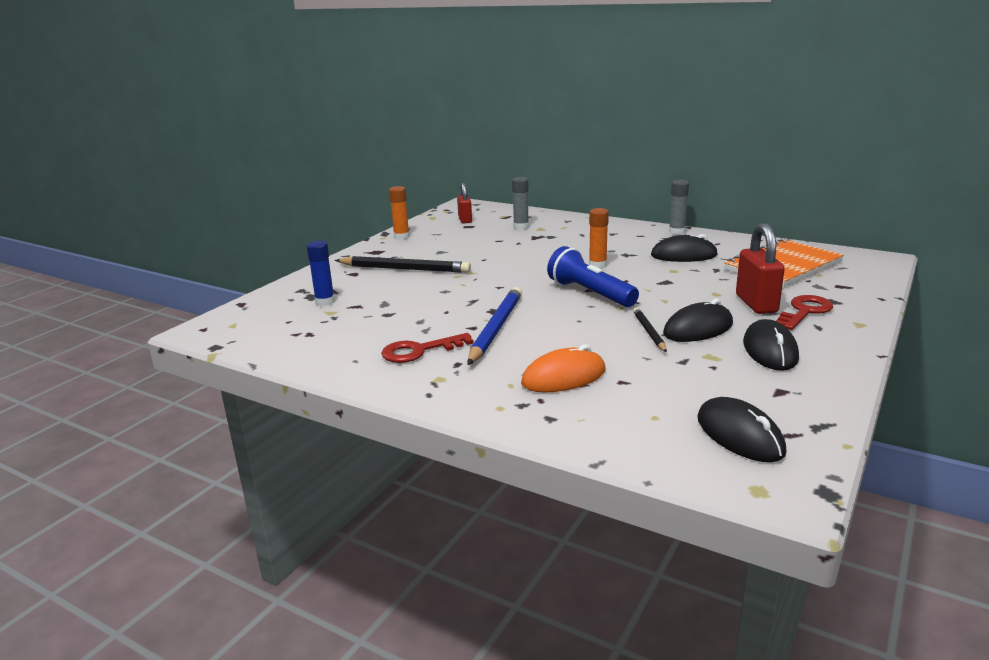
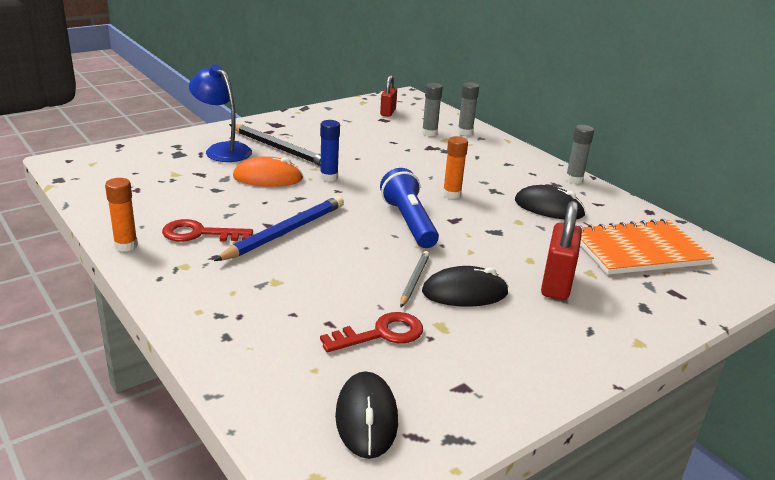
camera: 20 degrees right, 5 degrees up
(325, 302) = (181, 162): blue glue stick -> blue glue stick (329, 177)
(351, 282) = (222, 149): none -> blue lamp
(401, 237) = (314, 115): orange glue stick -> orange glue stick (126, 245)
(549, 219) = (465, 132): none -> grey glue stick
(563, 377) = (284, 300): orange mouse -> orange mouse (268, 178)
(649, 332) = (414, 280): black pencil -> grey pencil
(770, 350) = (506, 340): black mouse -> none
(804, 312) = (596, 309): red key -> red key (381, 334)

